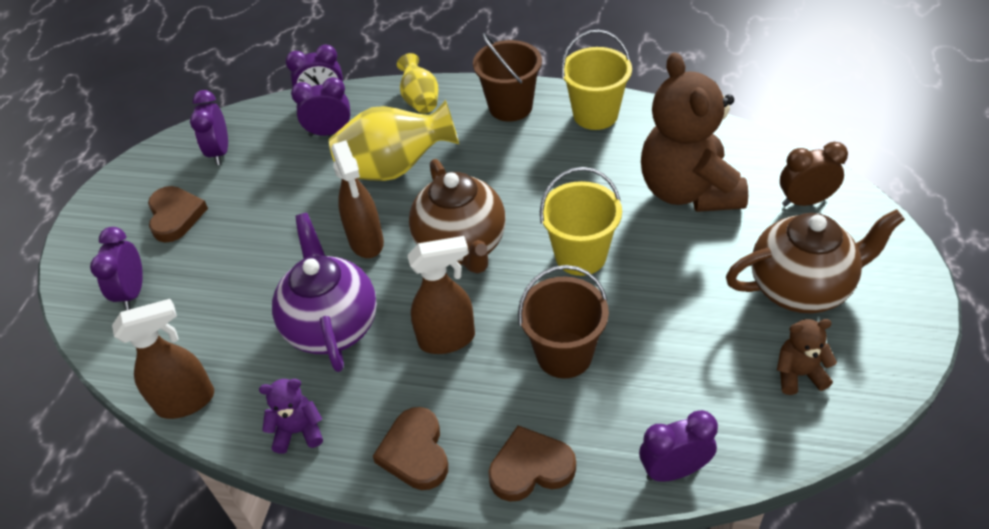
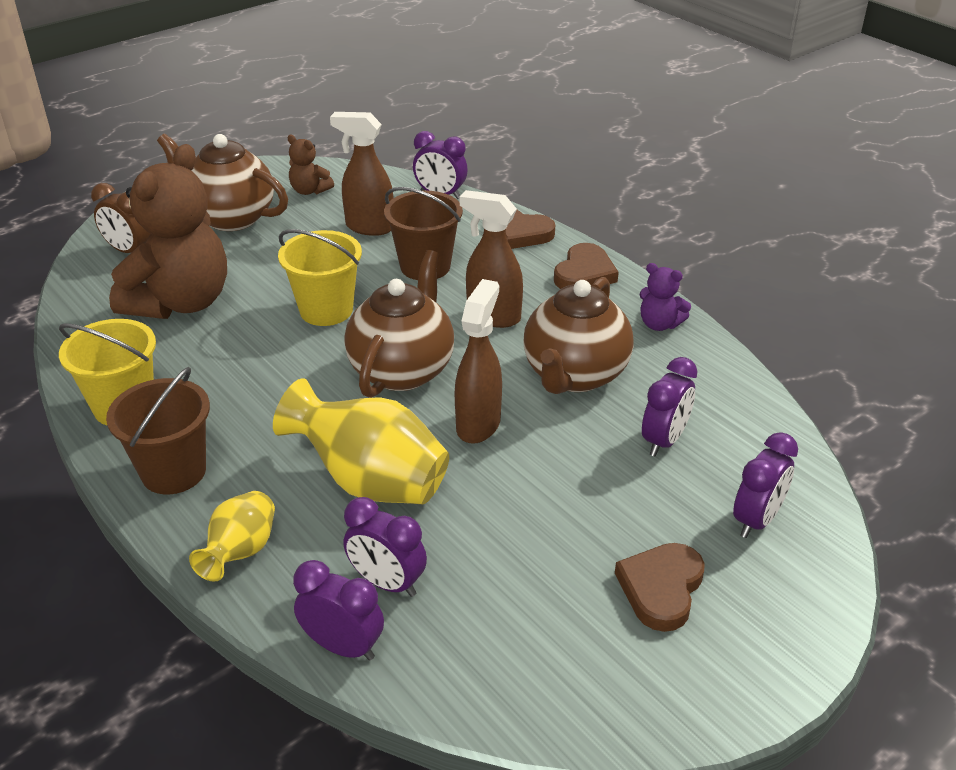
camera: 145 degrees left, 10 degrees down
(187, 401) = (742, 389): brown spray bottle -> brown spray bottle (369, 227)
(220, 152) = (545, 655): purple clock -> purple clock (664, 440)
(332, 325) = (574, 375): purple teapot -> brown teapot

